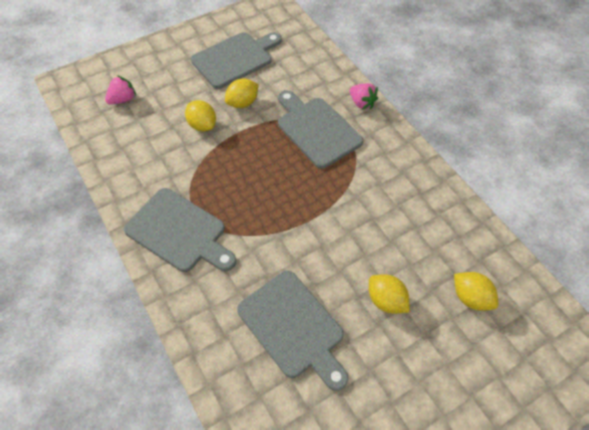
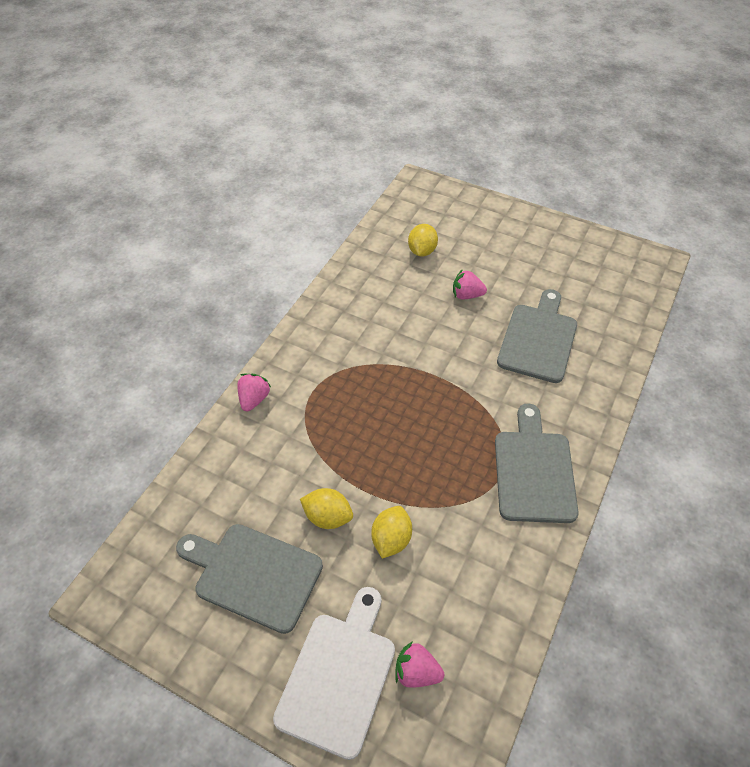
camera: 120 degrees left, 5 degrees down
(152, 70) = (339, 675): none -> white cutting board
(316, 129) = (320, 422): grey cutting board -> none
(386, 300) = (466, 295): yellow lemon -> pink strawberry

